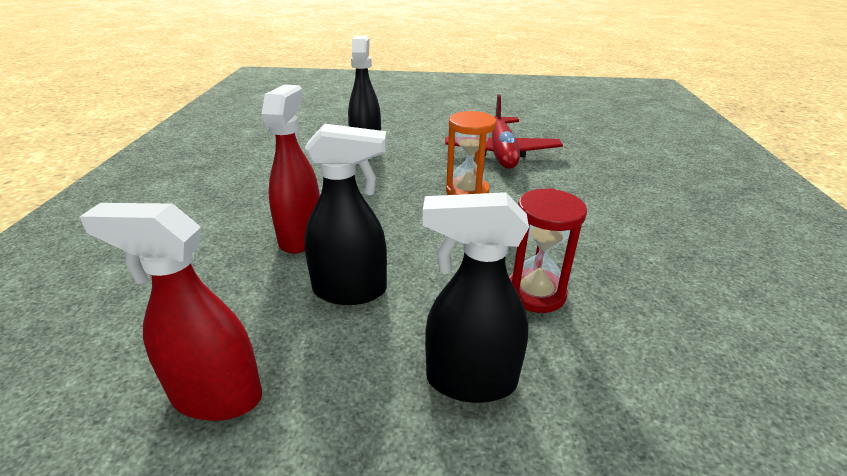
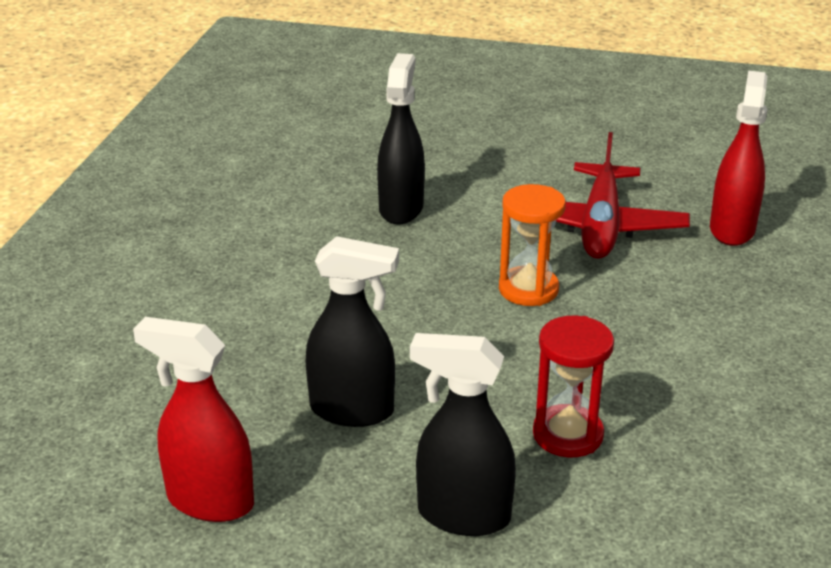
camera: 10 degrees right, 0 degrees up
(301, 237) = (301, 338): red spray bottle -> red spray bottle (732, 229)

